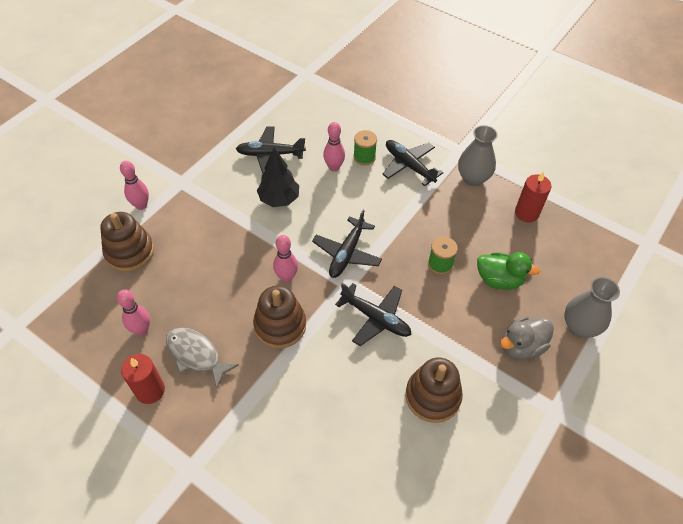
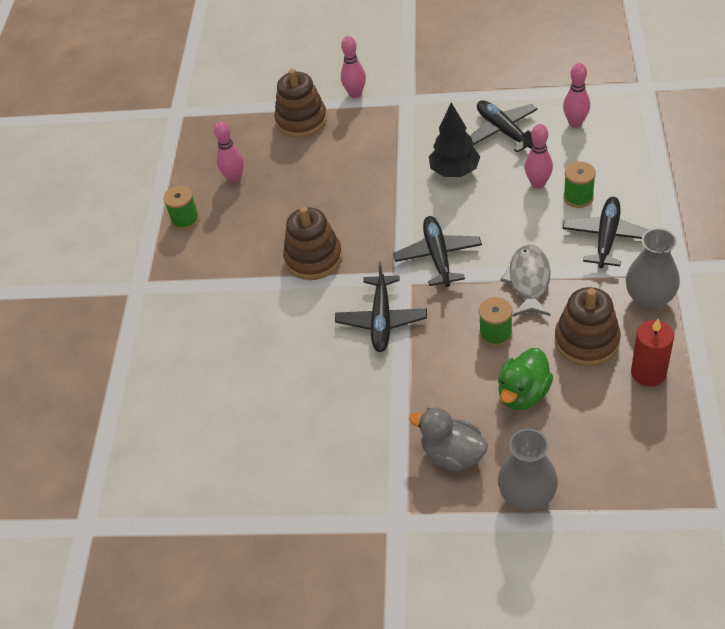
camera: 65 degrees right, 5 degrees down
(150, 390) = (185, 220): red candle -> green spool
(196, 355) = (239, 225): grey fish -> grey fish (529, 281)
(286, 277) = (369, 231): pink bowling pin -> pink bowling pin (575, 123)
(347, 253) = (438, 256): black plane -> black plane turned 90 degrees clockwise
(432, 396) = (331, 409): brown stacking toy -> brown stacking toy (586, 341)
(499, 280) = (523, 394): green duck -> green duck turned 45 degrees clockwise

